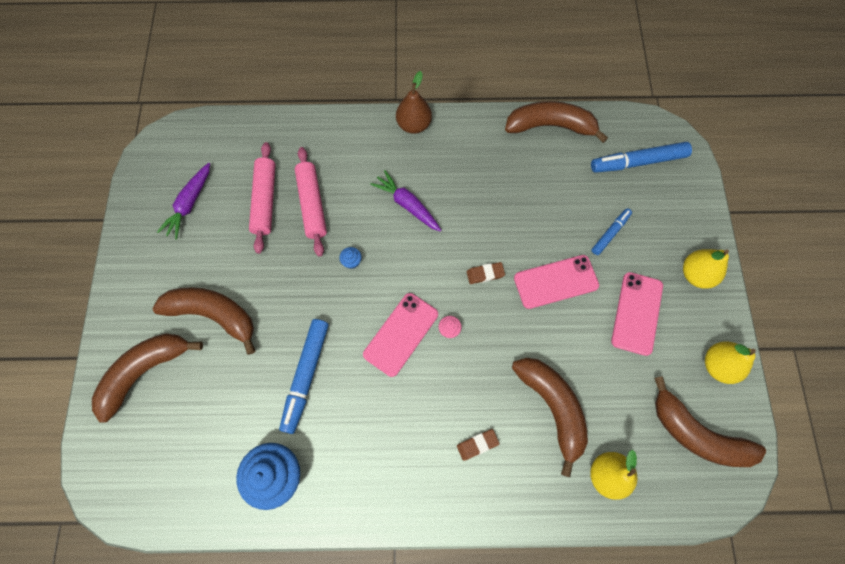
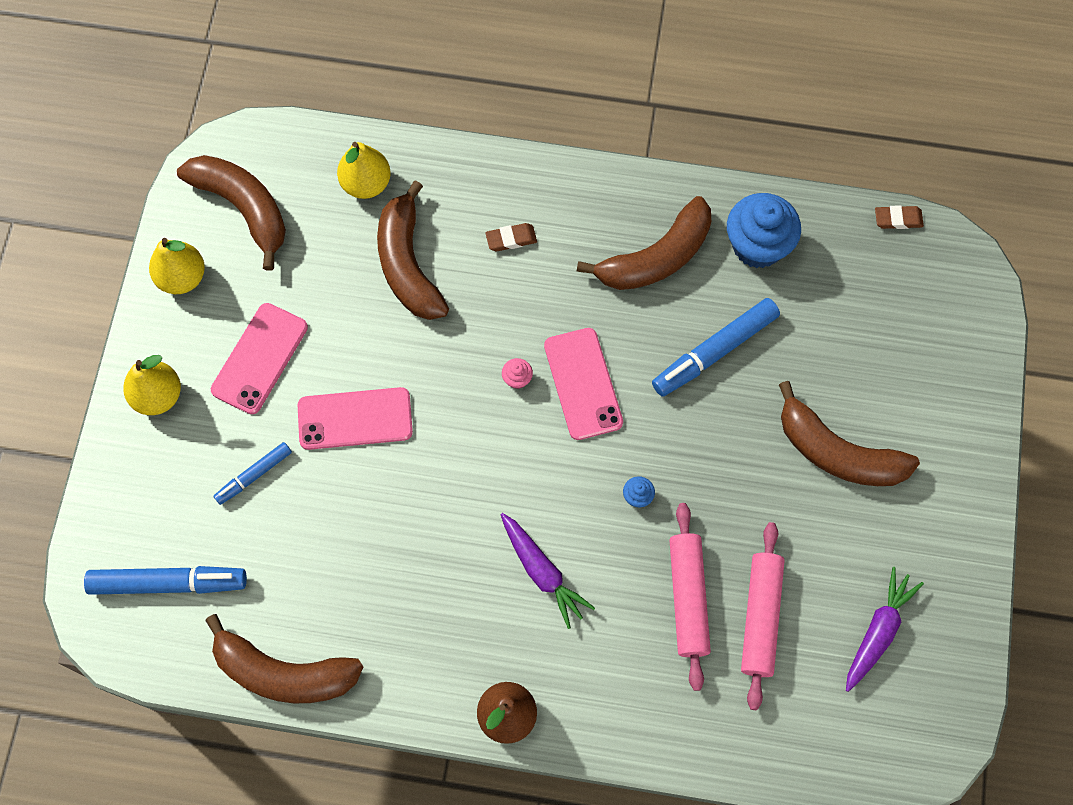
camera: 170 degrees left, 0 degrees up
(145, 372) = (927, 391): brown banana -> brown banana (656, 257)
(306, 376) = (714, 352): blue marker -> blue marker turned 150 degrees counterclockwise
(401, 334) = (583, 384): pink phone -> pink phone turned 60 degrees counterclockwise
(485, 274) = (450, 446): brown eraser -> brown eraser (898, 219)

